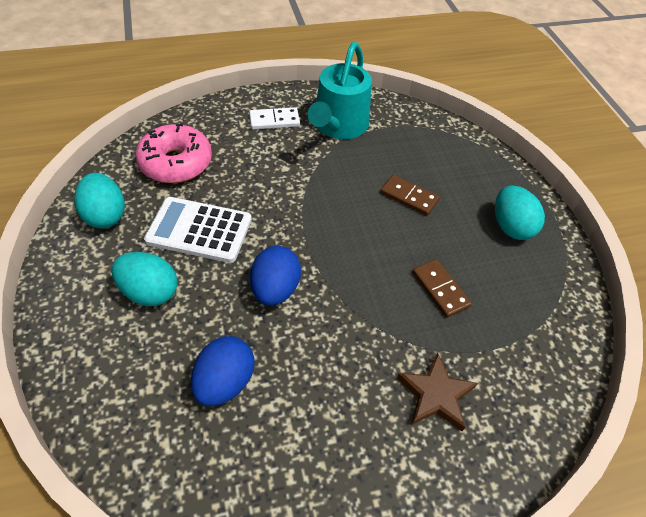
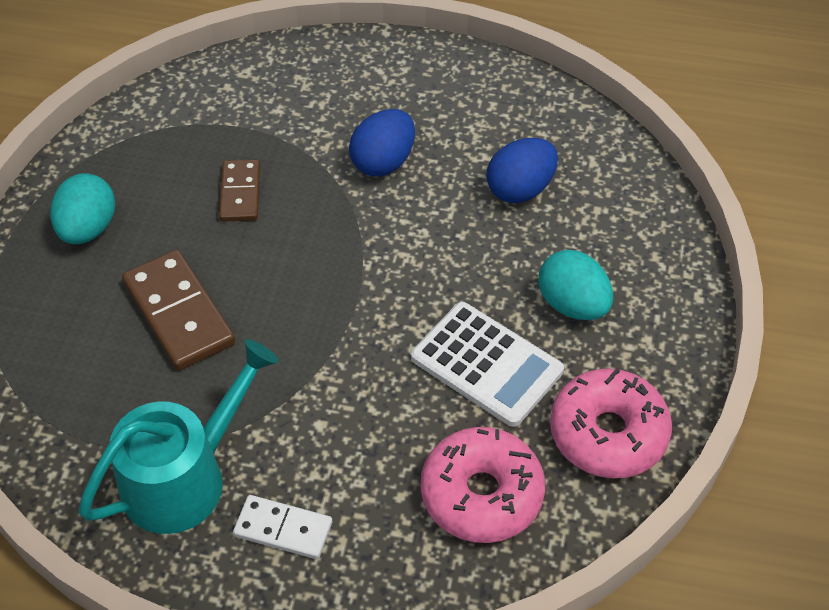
camera: 150 degrees left, 0 degrees up
(105, 215) = (608, 433): turquoise egg -> pink donut
(275, 289) = (426, 257): blue egg -> blue egg (383, 162)
(409, 197) = (179, 313): brown domino -> brown domino, size x1.61
(436, 395) = (325, 112): brown star -> none

